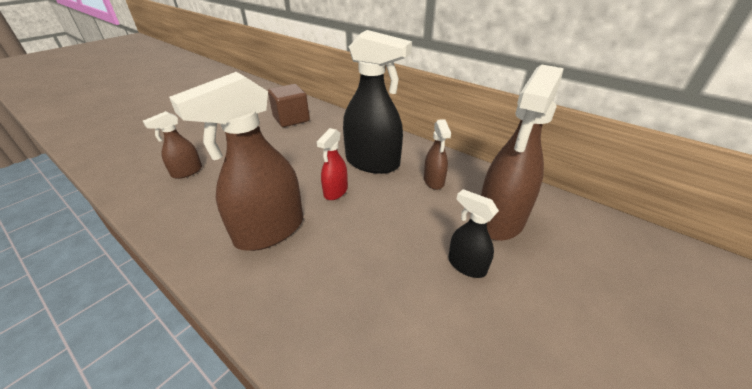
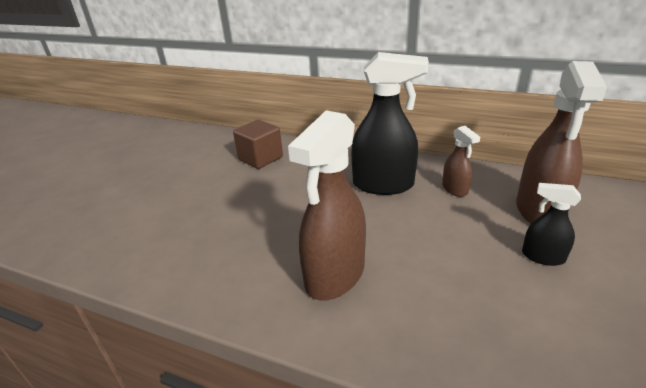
camera: 15 degrees left, 5 degrees down
(187, 172) = (188, 239): brown spray bottle -> none
(335, 192) = (369, 221): red spray bottle -> none

